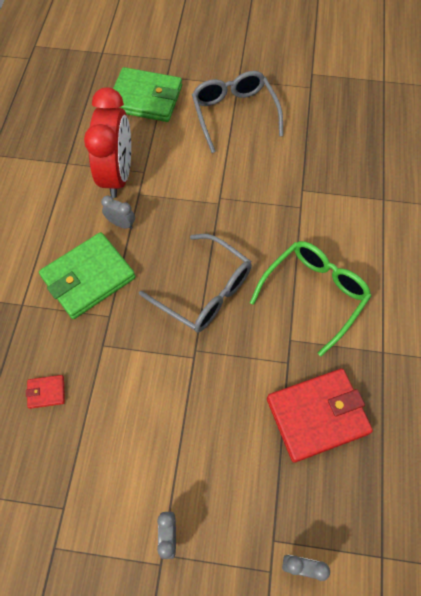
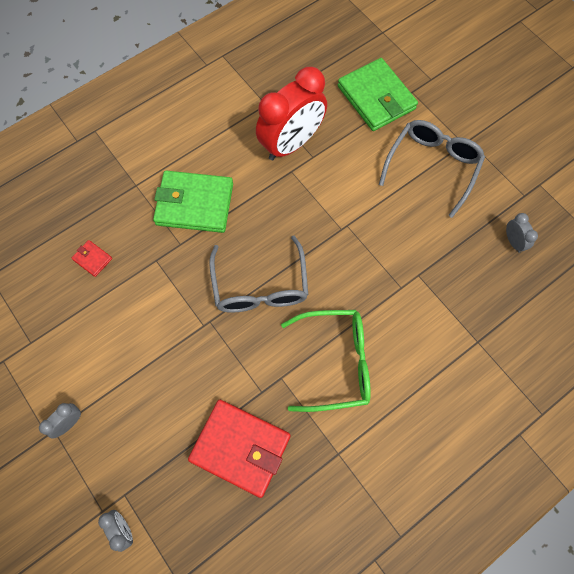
camera: 45 degrees right, 5 degrees up
(121, 224) = (256, 184): grey clock -> grey clock (513, 242)

